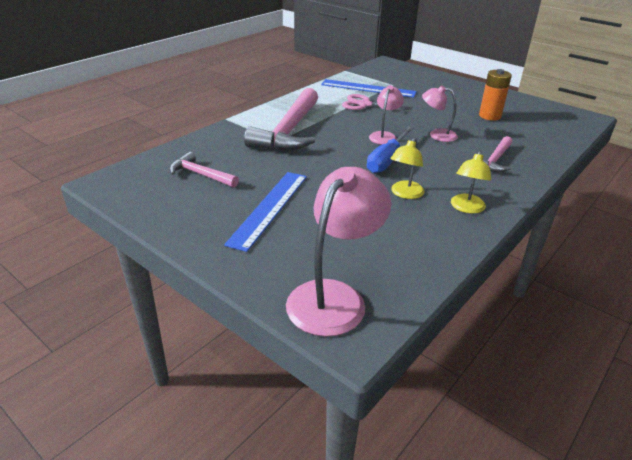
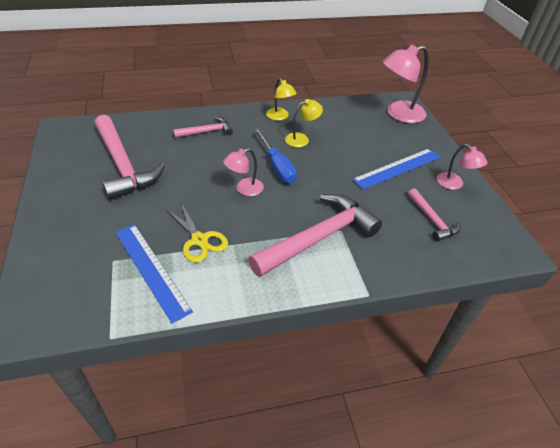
camera: 145 degrees left, 10 degrees up
(365, 104) = (199, 240): pink scissors -> yellow scissors
(387, 160) = (277, 166): blue screwdriver -> blue screwdriver turned 90 degrees clockwise
(437, 135) = (202, 169): pink lamp -> pink lamp (454, 184)
(466, 208) = (280, 117): yellow lamp -> yellow lamp turned 90 degrees clockwise
(490, 116) = (123, 165): orange battery -> pink hammer

